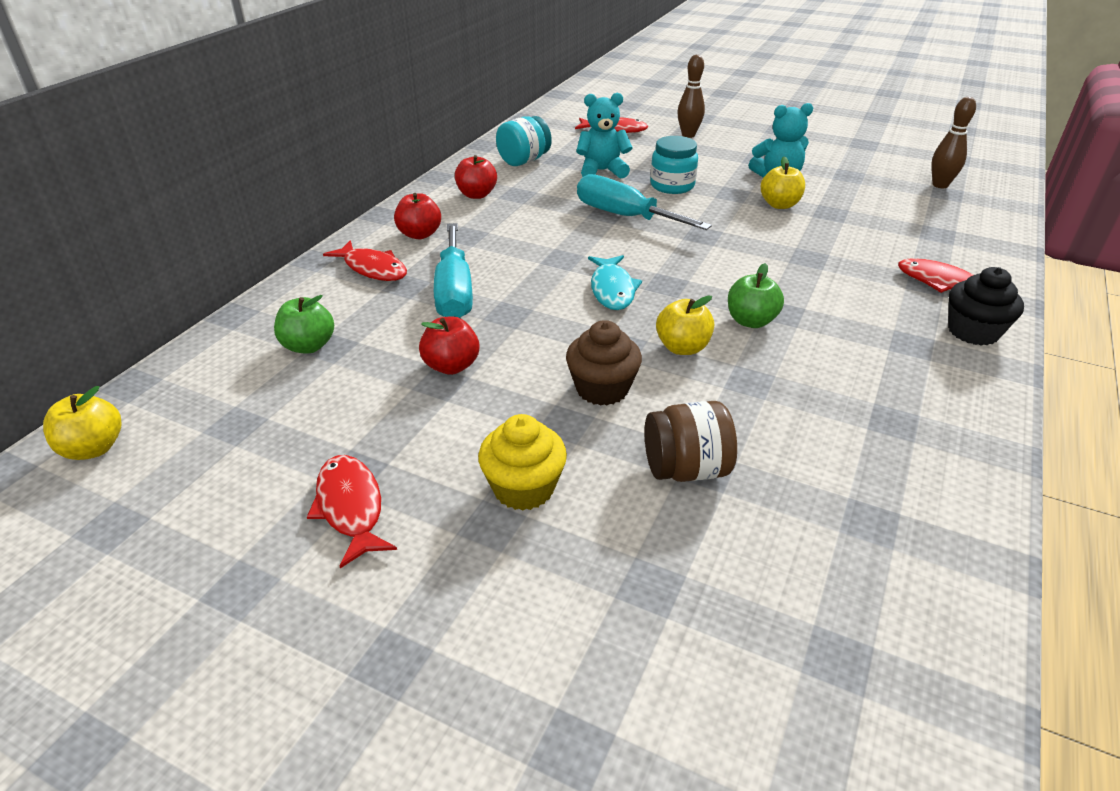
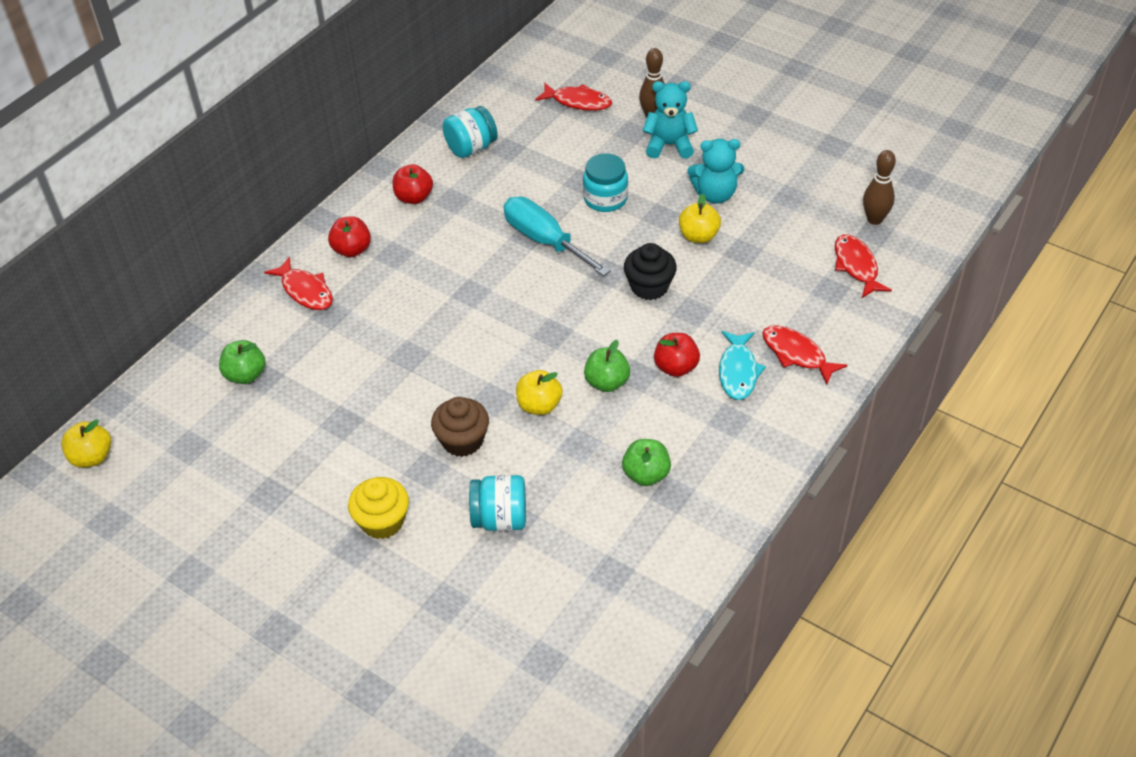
camera: 10 degrees right, 10 degrees up
(351, 507) = (263, 524): red fish -> red fish (856, 266)
(451, 366) = (352, 406): red apple -> red apple (676, 367)
(454, 292) = (369, 326): turquoise screwdriver -> none
(602, 171) = (544, 170): turquoise teddy bear -> turquoise teddy bear (669, 145)
(612, 289) = (503, 335): turquoise fish -> turquoise fish (738, 371)
(686, 469) = (500, 518): brown jar -> turquoise jar
(849, 404) = (646, 474): none -> green apple
(973, 332) = (788, 412): black cupcake -> black cupcake (649, 287)

